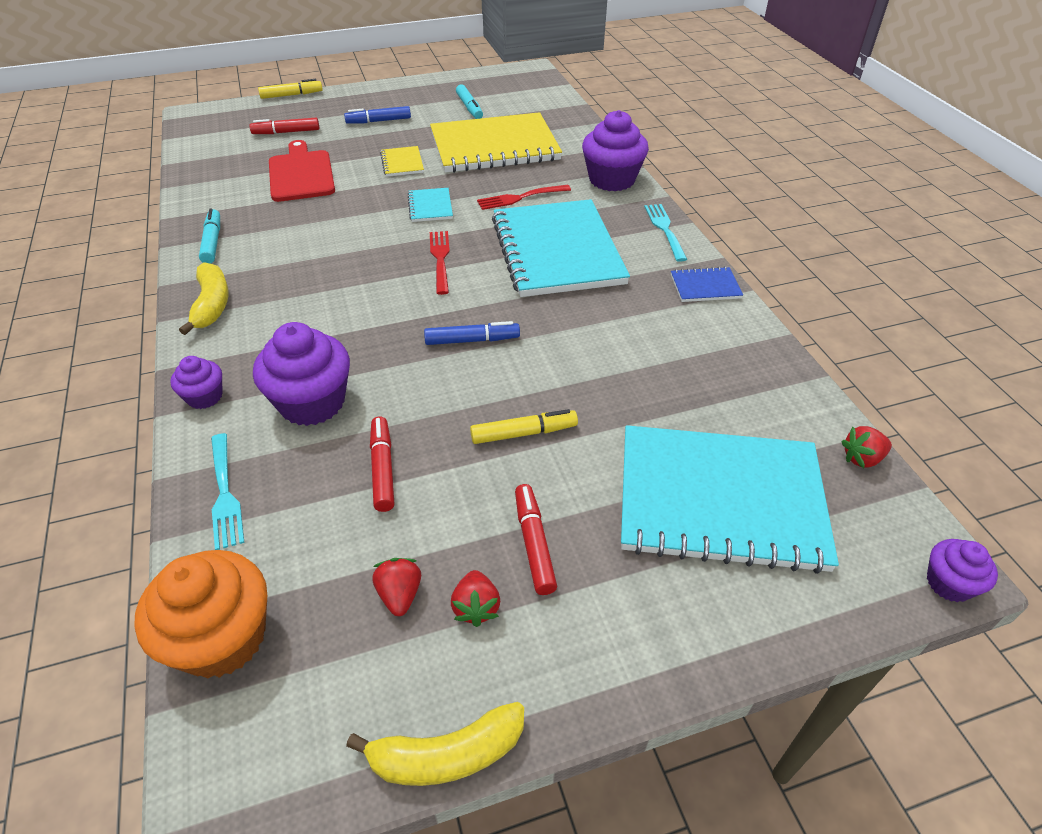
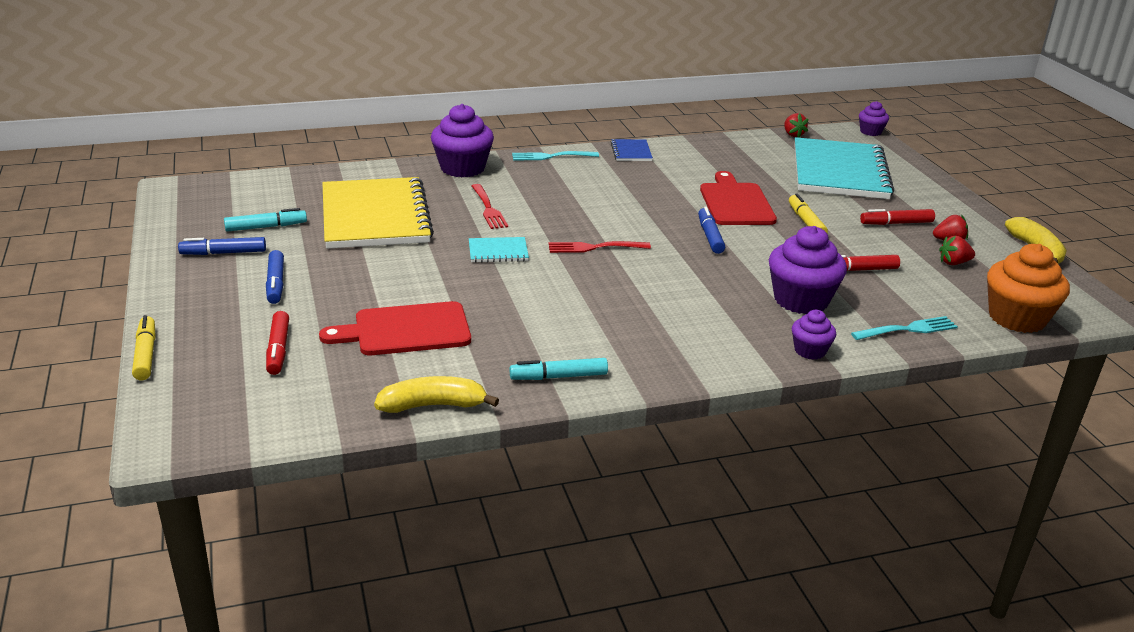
camera: 90 degrees left, 15 degrees down
(212, 305) = (678, 363): yellow banana -> yellow banana (433, 405)
(402, 163) = (397, 267): yellow notebook -> none
(426, 99) = (224, 253): none -> blue marker
(557, 251) = (582, 198): turquoise notebook -> none
(572, 369) = (736, 203): none -> red cutting board

